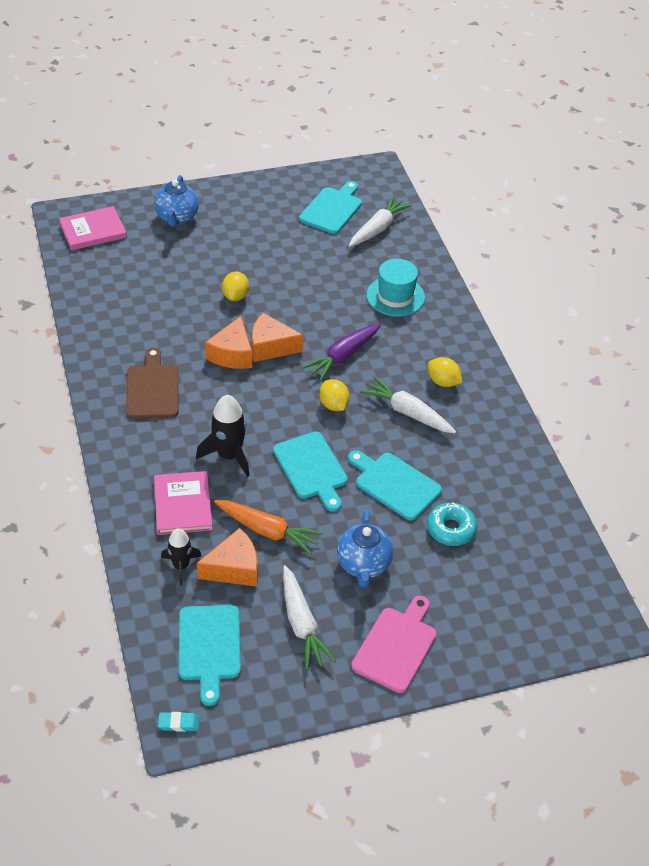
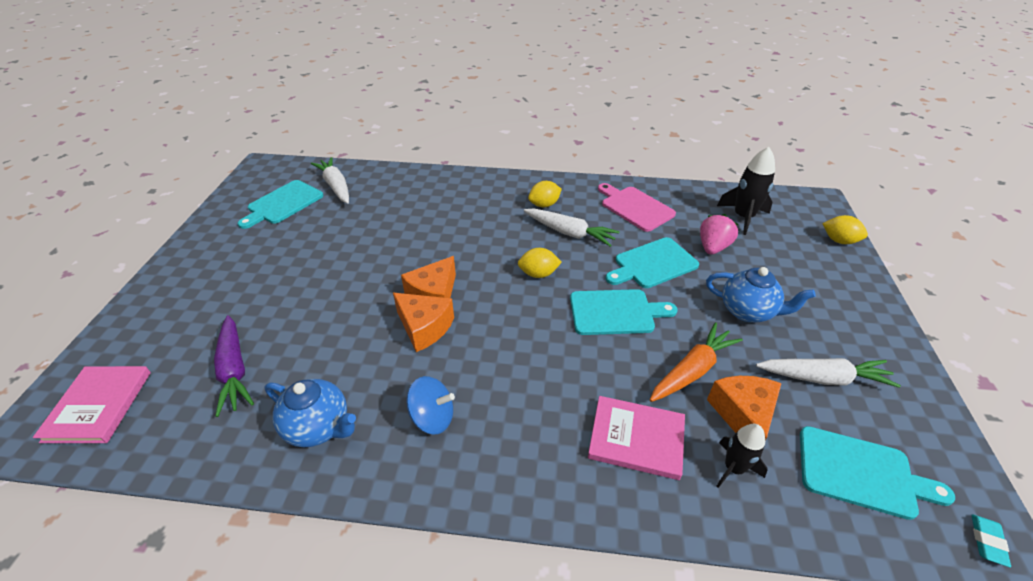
camera: 65 degrees left, 5 degrees down
(152, 389) = (432, 418): brown cutting board -> blue spinning top
(177, 217) = (170, 315): blue teapot -> blue teapot (319, 427)
(229, 455) = (573, 372): black rocket -> black rocket (743, 217)
(235, 296) = (340, 301): yellow lemon -> yellow lemon (839, 241)
(332, 209) = (283, 204): turquoise cutting board -> turquoise cutting board turned 105 degrees counterclockwise
(343, 356) = (479, 250): purple carrot -> purple carrot (234, 370)
(395, 296) = (427, 200): turquoise hat -> none
(396, 646) = (848, 318): pink cutting board -> pink cutting board (635, 207)
(407, 412) = (570, 233): white carrot -> white carrot turned 120 degrees counterclockwise
(451, 529) = (713, 247): turquoise donut -> pink strawberry

